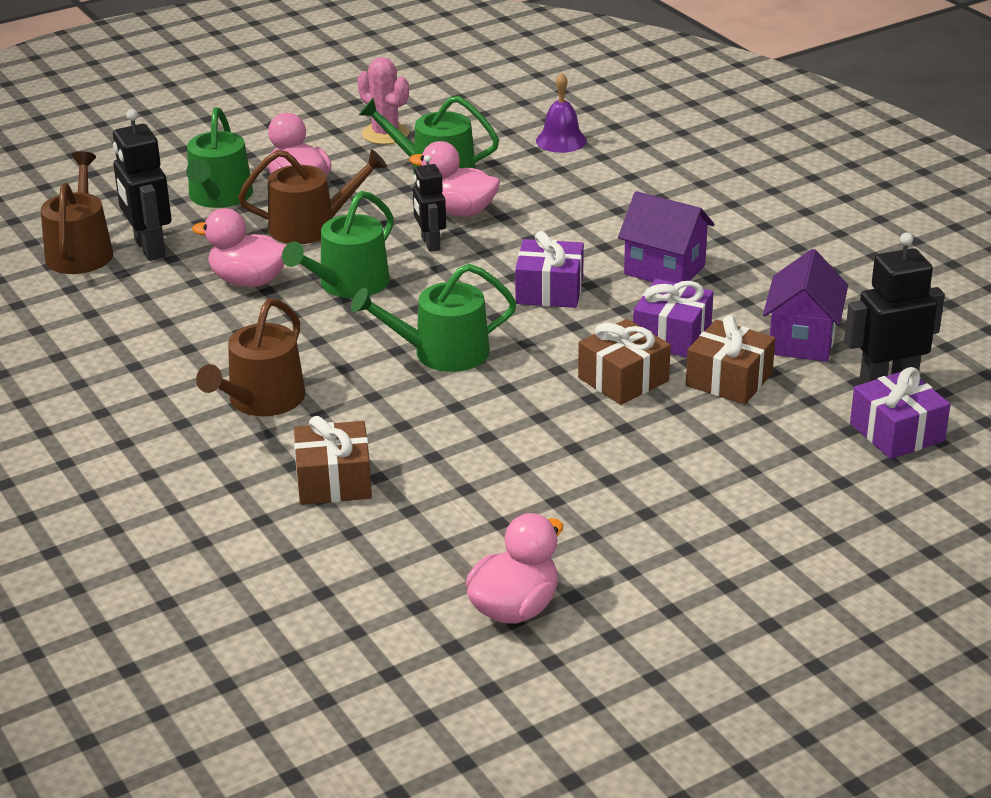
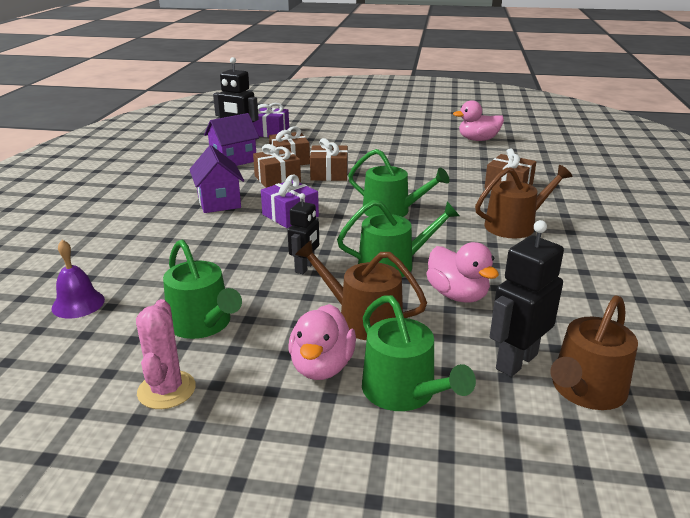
camera: 140 degrees left, 5 degrees down
(149, 249) = (516, 361): black robot -> black robot turned 150 degrees counterclockwise
(219, 197) = (404, 392): green watering can -> green watering can turned 105 degrees clockwise
(459, 211) = (249, 281): pink duck -> none
(671, 336) = (277, 179): purple gift -> brown gift

